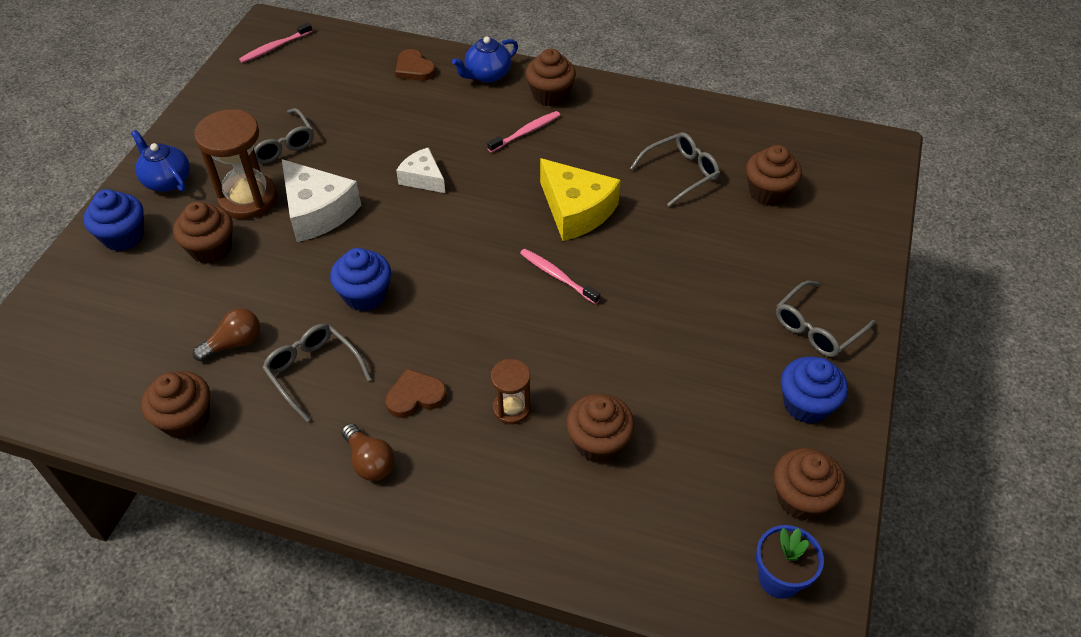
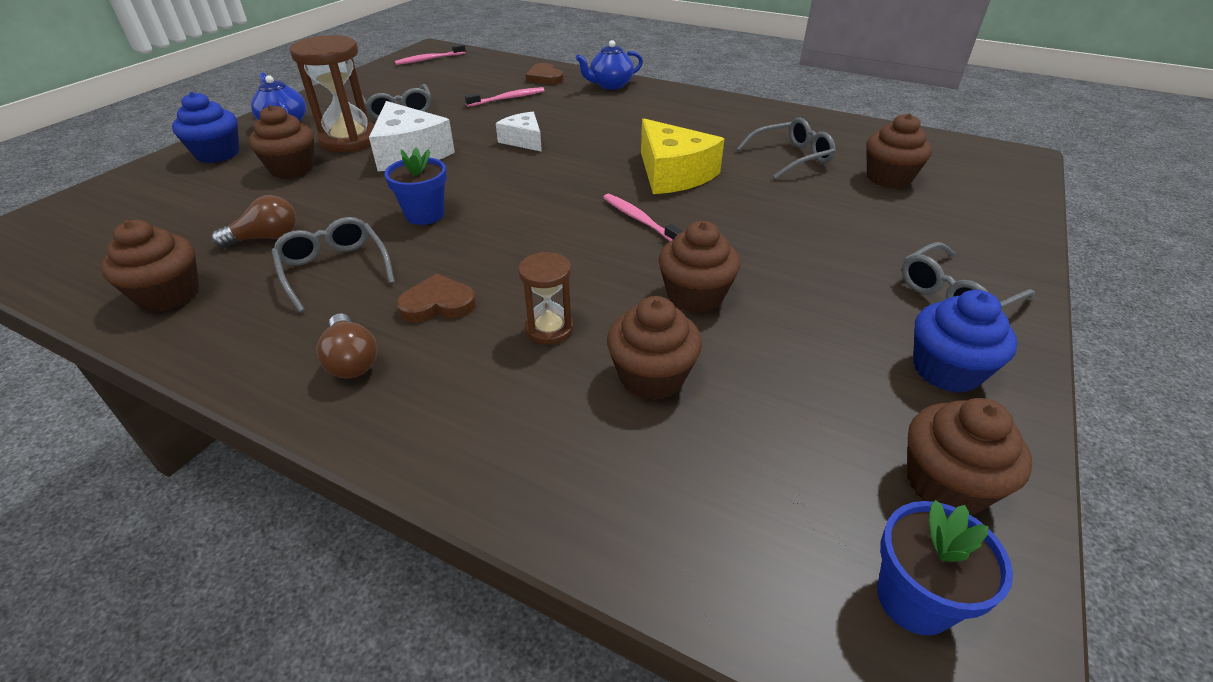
camera: 10 degrees right, 10 degrees down
(365, 295) = (425, 214): blue cupcake -> blue flower pot
(525, 132) = (636, 120): pink toothbrush -> pink toothbrush (507, 98)
(550, 95) = (666, 100): brown cupcake -> brown cupcake (695, 296)

